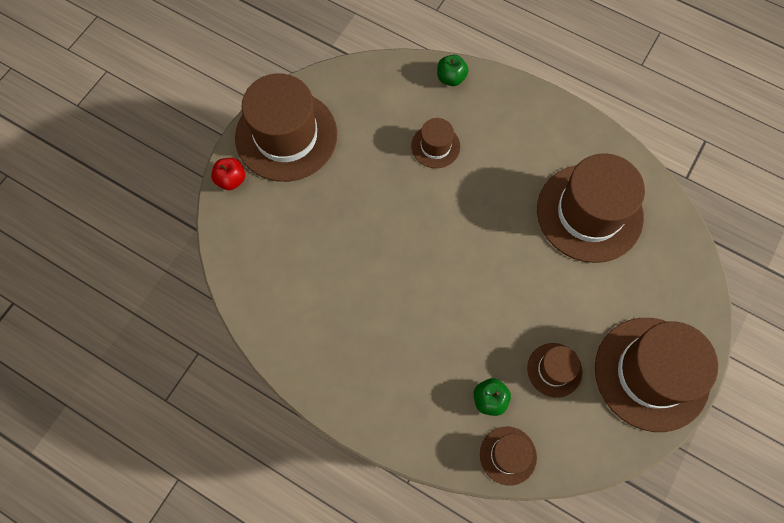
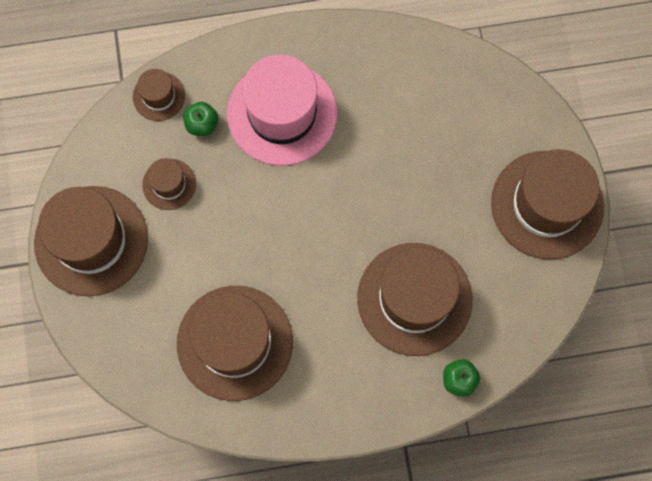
camera: 140 degrees right, 5 degrees up
(231, 180) = (552, 131): red apple -> none
(417, 355) = (282, 113): none -> pink hat
(435, 146) = (414, 299): brown hat -> brown hat, size x2.09

